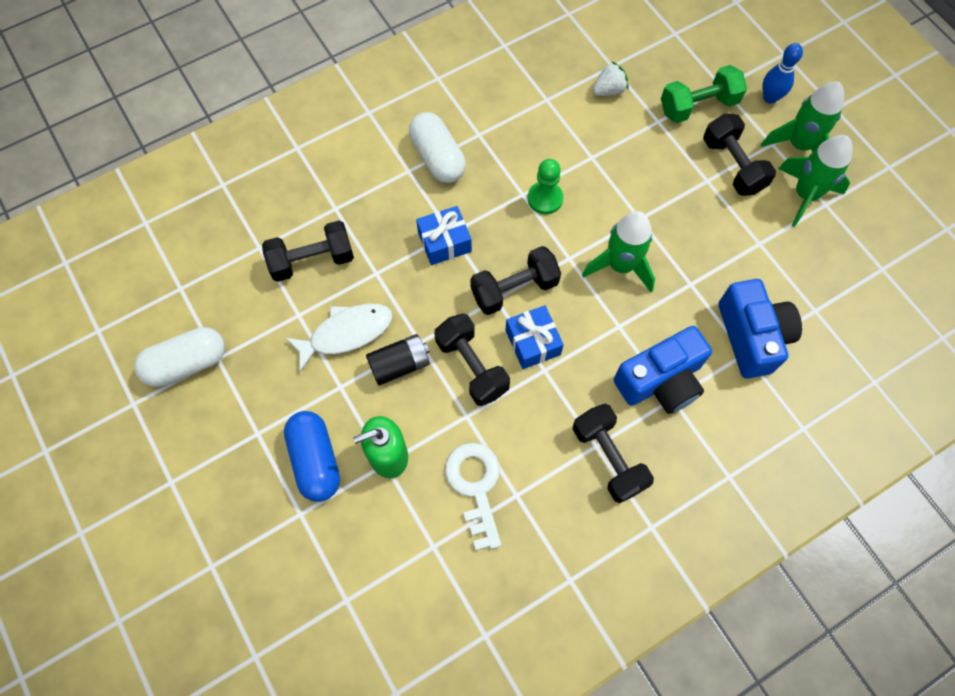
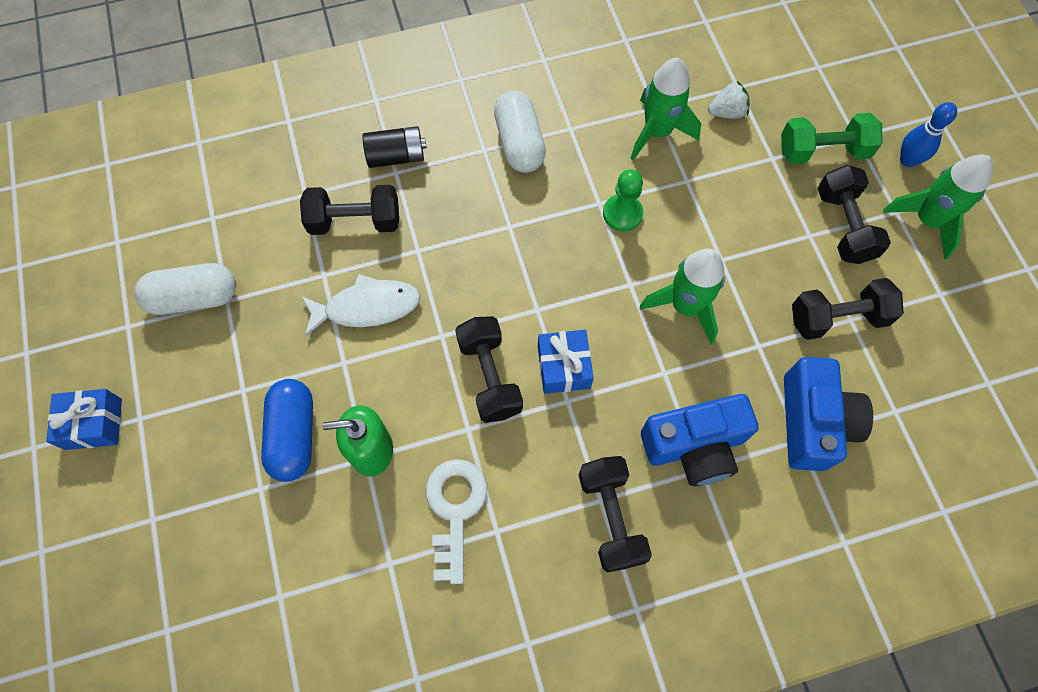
camera: 15 degrees right, 0 degrees up
(400, 365) = (413, 355): black battery -> black battery (396, 156)
(444, 242) = (500, 235): blue gift -> blue gift (93, 424)
(514, 289) = (560, 304): black dumbbell -> black dumbbell (837, 318)
(805, 195) = (919, 278): green rocket -> green rocket (657, 132)

